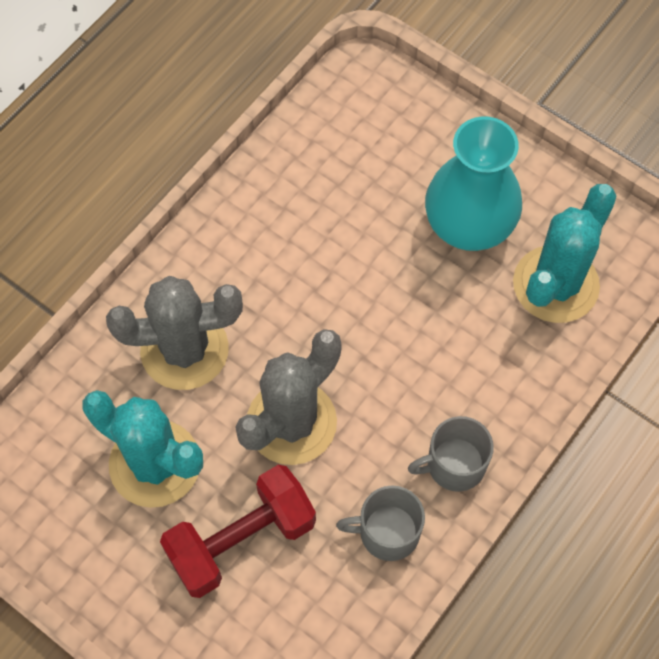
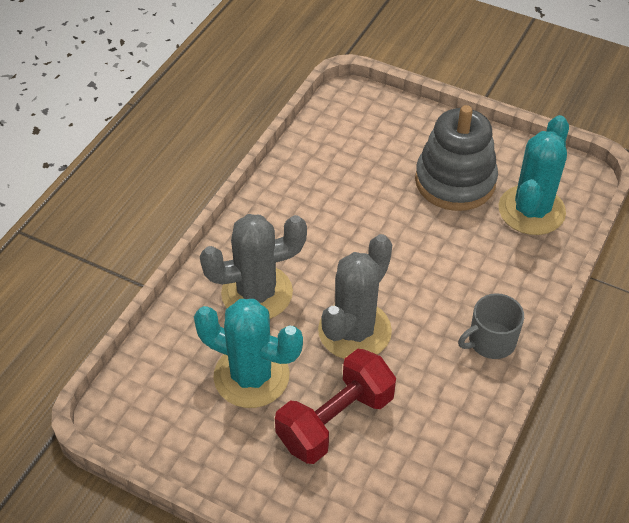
camera: 10 degrees left, 15 degrees down
(387, 532) = (451, 396): grey mug -> none
(468, 225) = (455, 181): turquoise vase -> grey stacking toy

